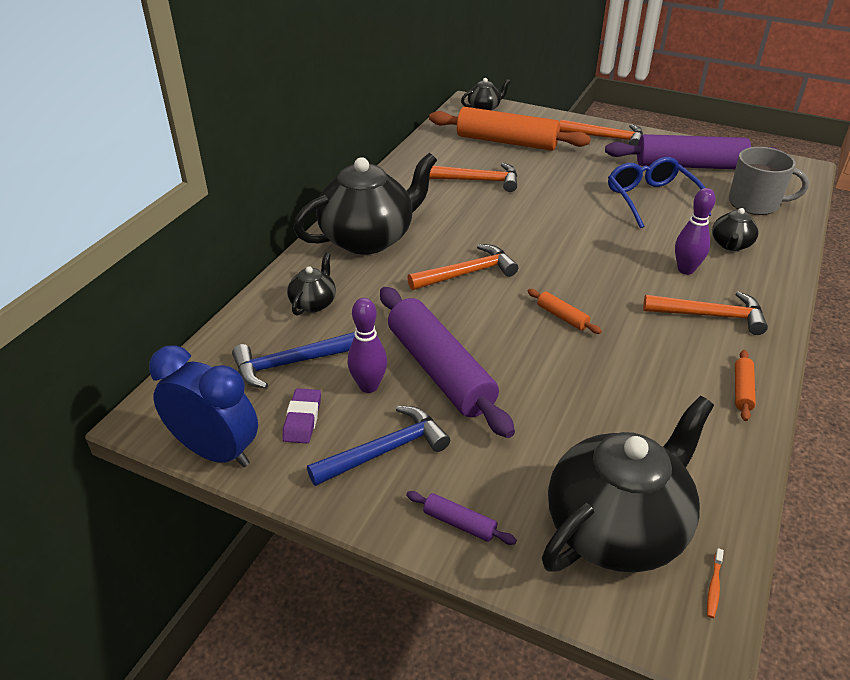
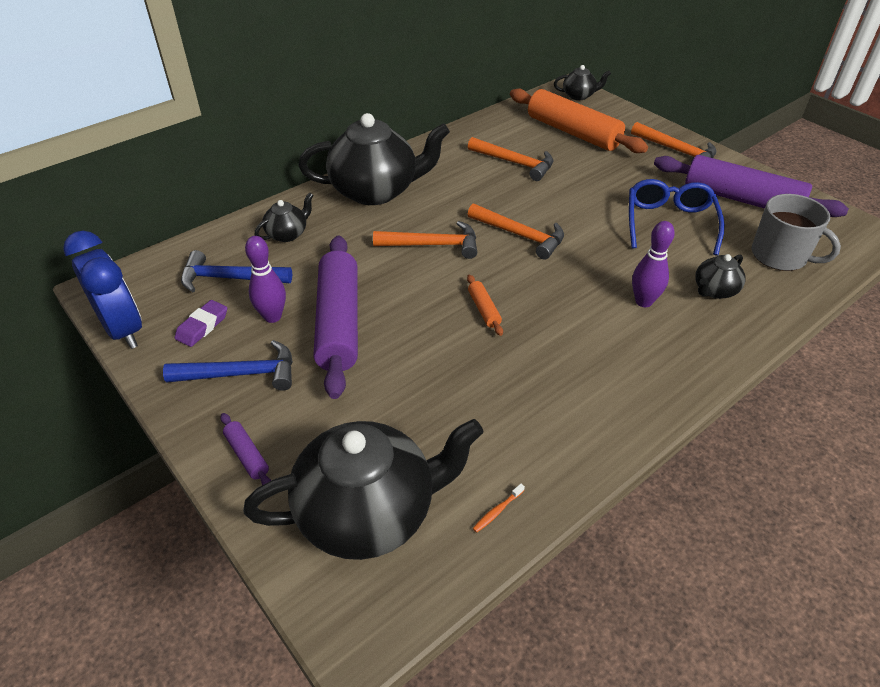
camera: 25 degrees right, 5 degrees up
(710, 316) = (628, 353): orange hammer -> orange hammer (520, 235)
(713, 587) = (408, 599): orange toothbrush -> orange toothbrush (497, 511)
(742, 390) = (596, 435): orange rolling pin -> none

